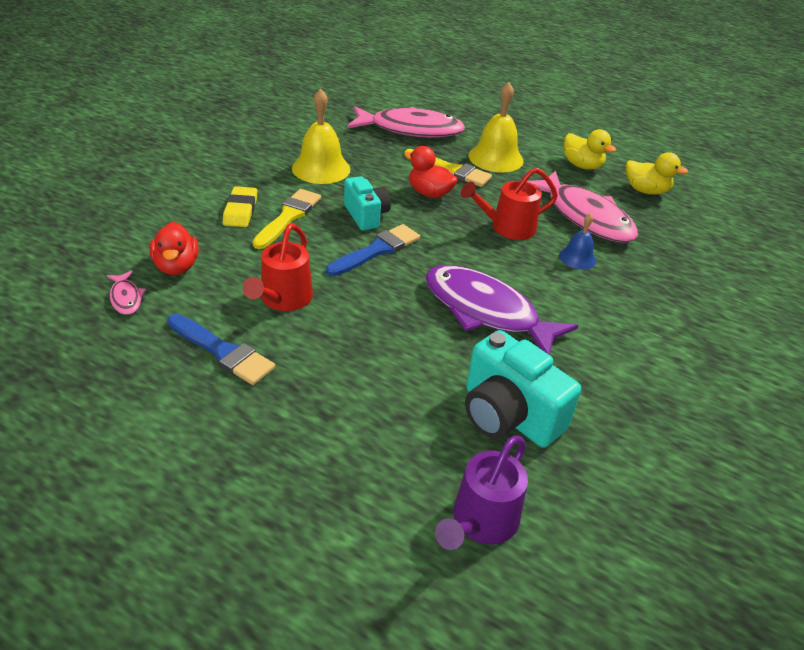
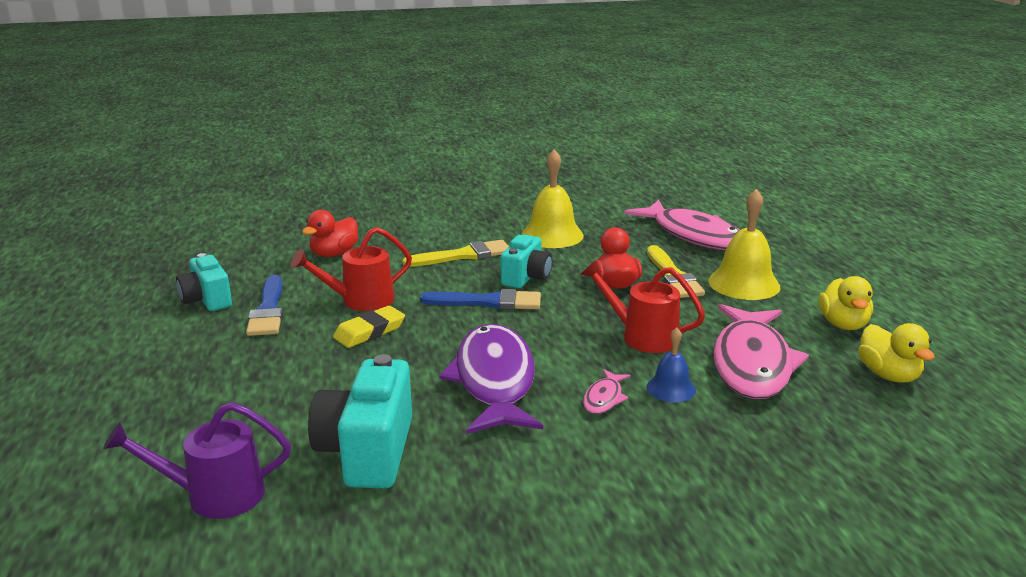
camera: 50 degrees right, 15 degrees down
(126, 298) = (274, 258): pink fish -> pink fish (604, 398)
(144, 375) = (207, 300): none -> turquoise camera
(240, 210) = (437, 239): yellow eraser -> yellow eraser (369, 331)

